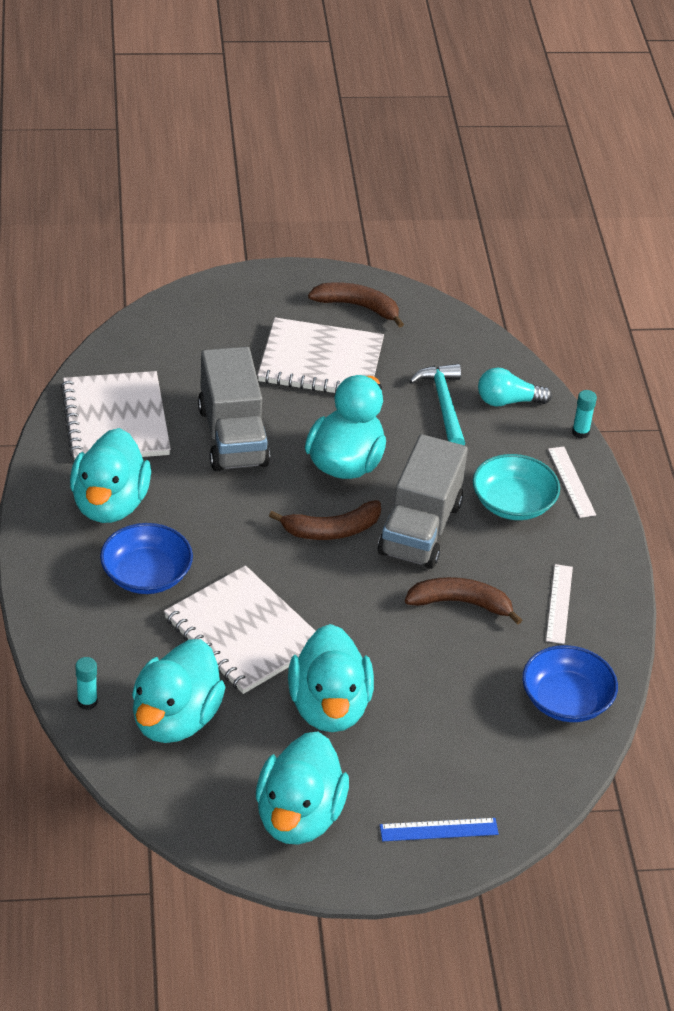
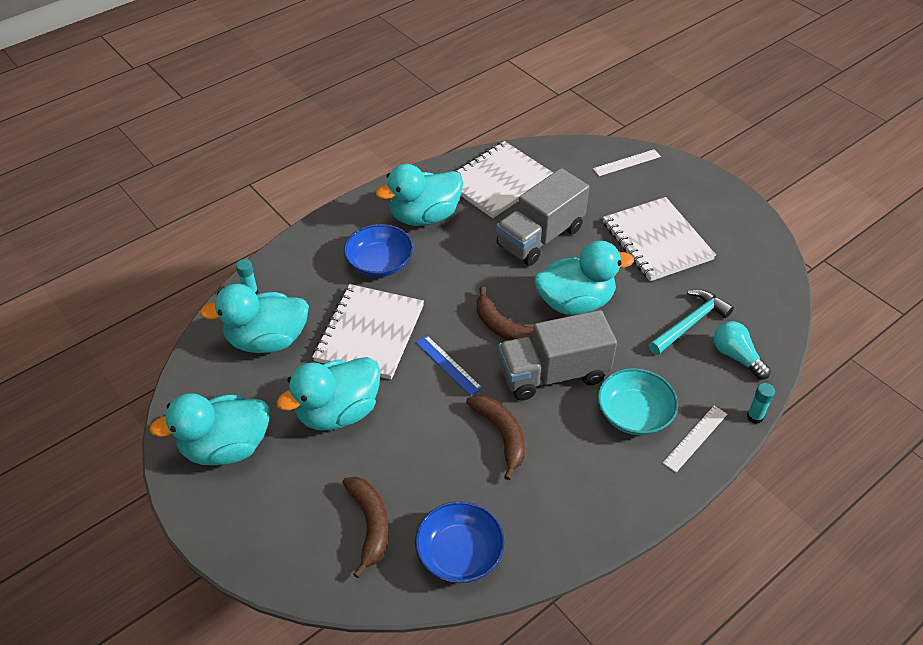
camera: 60 degrees right, 5 degrees up
(357, 307) = (731, 231): brown banana -> brown banana (370, 524)
(439, 829) = (268, 536): blue ruler -> blue ruler (448, 365)
(559, 603) = (557, 496): white ruler -> white ruler (626, 162)

